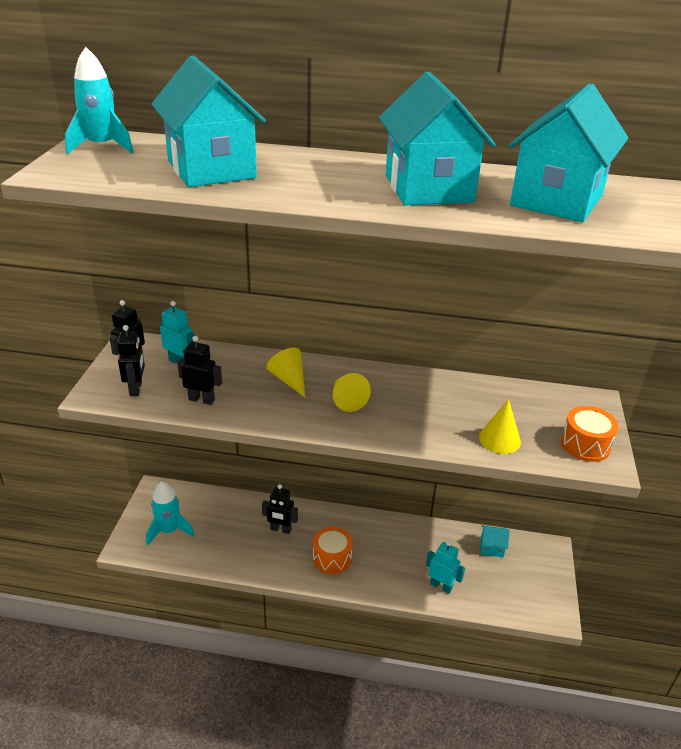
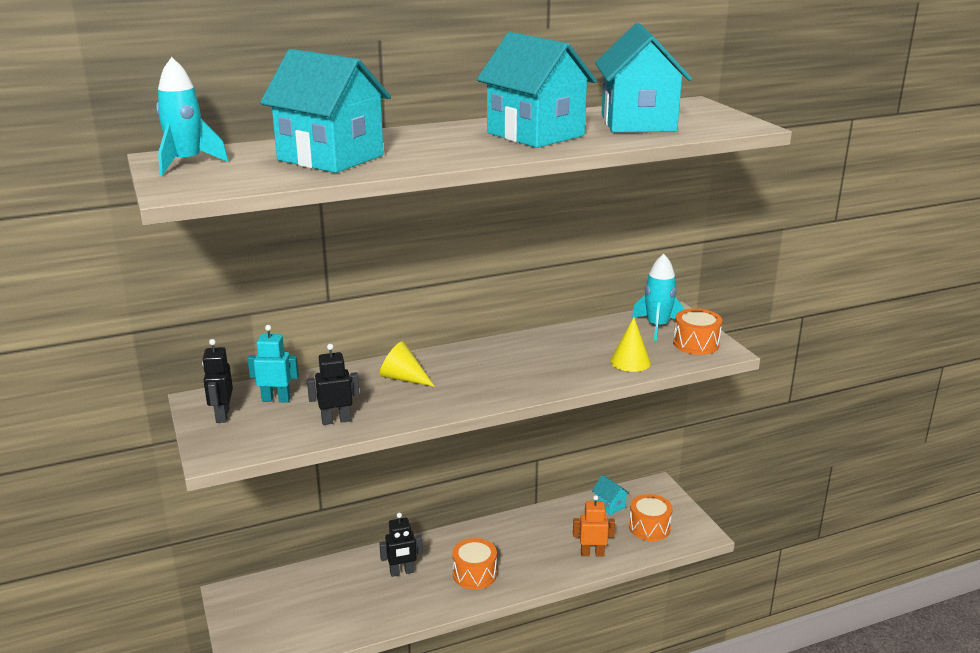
camera: 30 degrees left, 10 degrees down
(136, 389) = (255, 434): black robot -> none
(169, 530) = (281, 623): turquoise rocket -> turquoise rocket (657, 326)
(347, 399) = (474, 376): yellow cone -> none
(441, 586) = (592, 553): turquoise robot -> orange robot
(491, 548) = (609, 505): turquoise house -> turquoise house turned 75 degrees clockwise
(511, 586) = (649, 527): none -> orange drum

